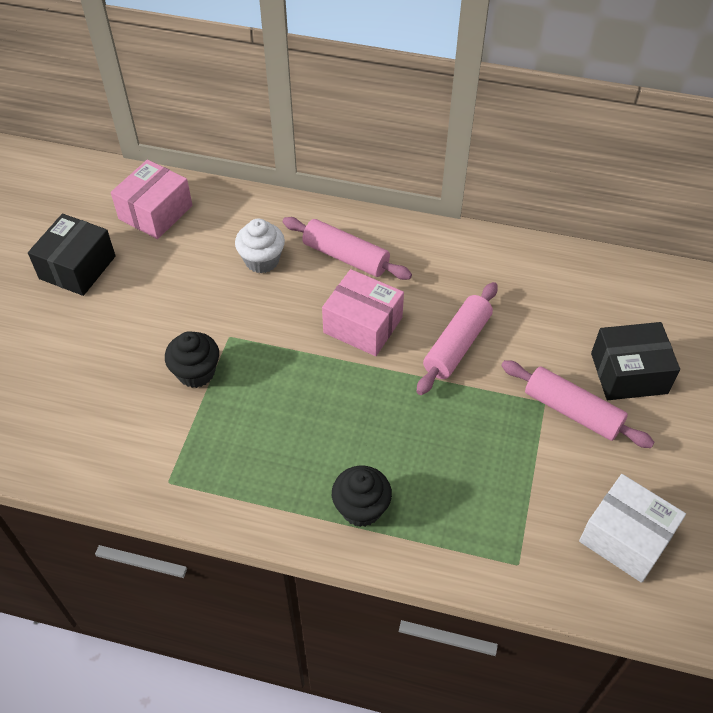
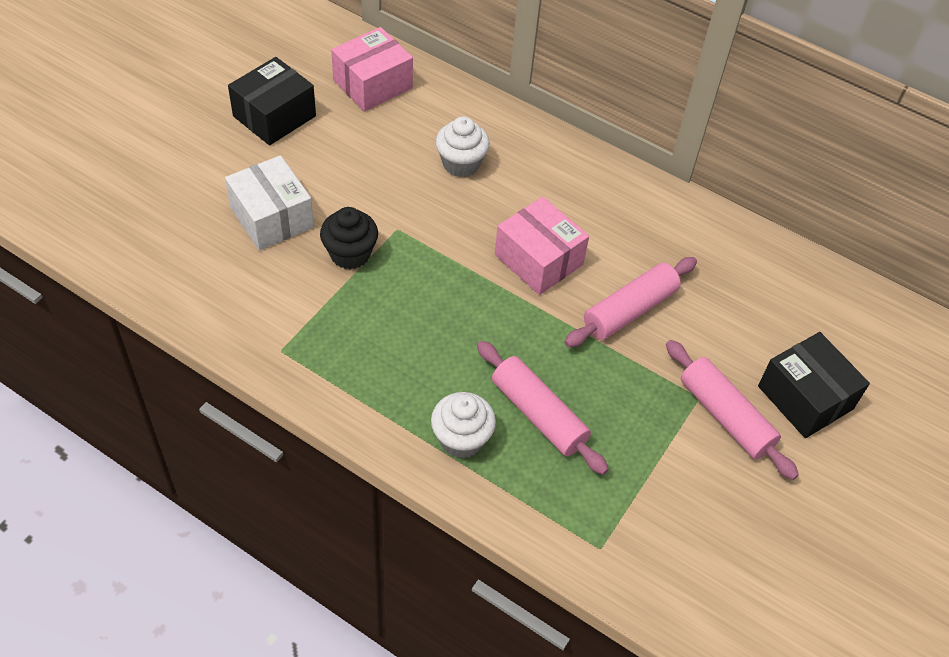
camera: 15 degrees right, 0 degrees up
(346, 257) = (549, 186): pink rolling pin -> pink rolling pin (538, 414)
(361, 508) = (461, 439): black cupcake -> white cupcake
(625, 538) = (727, 562): white box -> white box (271, 217)
(628, 373) = (805, 397): black box -> black box turned 45 degrees clockwise

